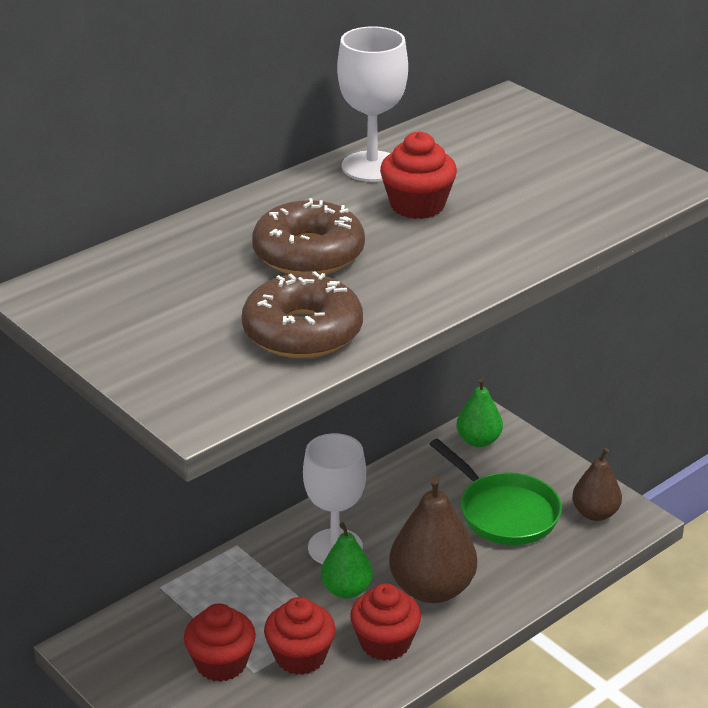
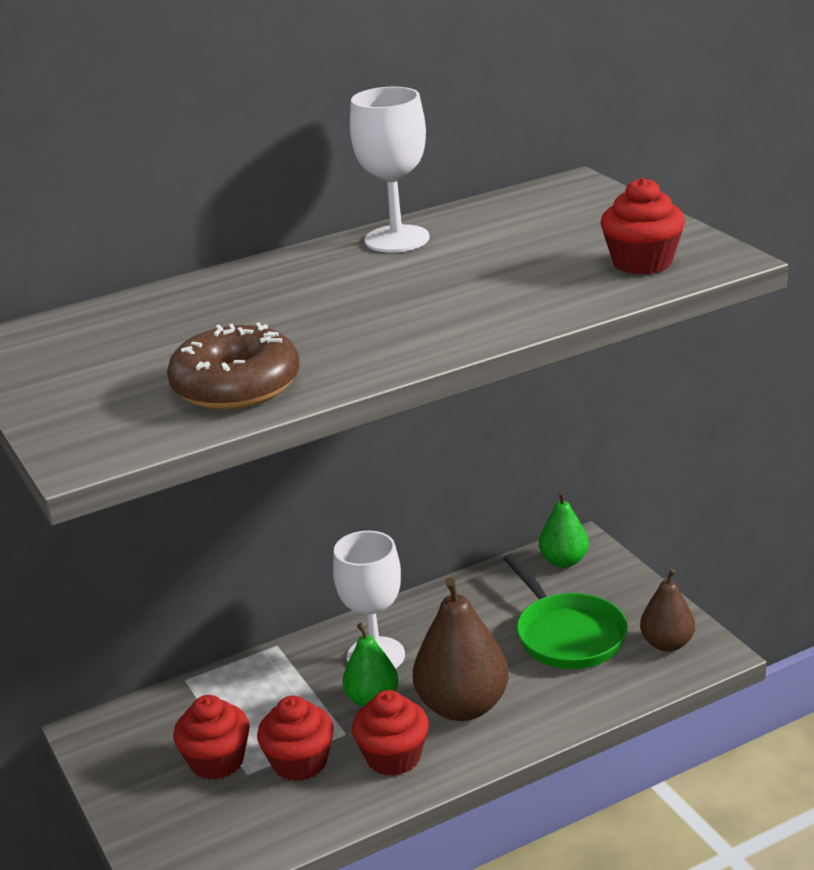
camera: 15 degrees right, 5 degrees down
(308, 253) = (285, 314): brown donut -> none
(417, 205) = (424, 274): red cupcake -> red cupcake (642, 262)

